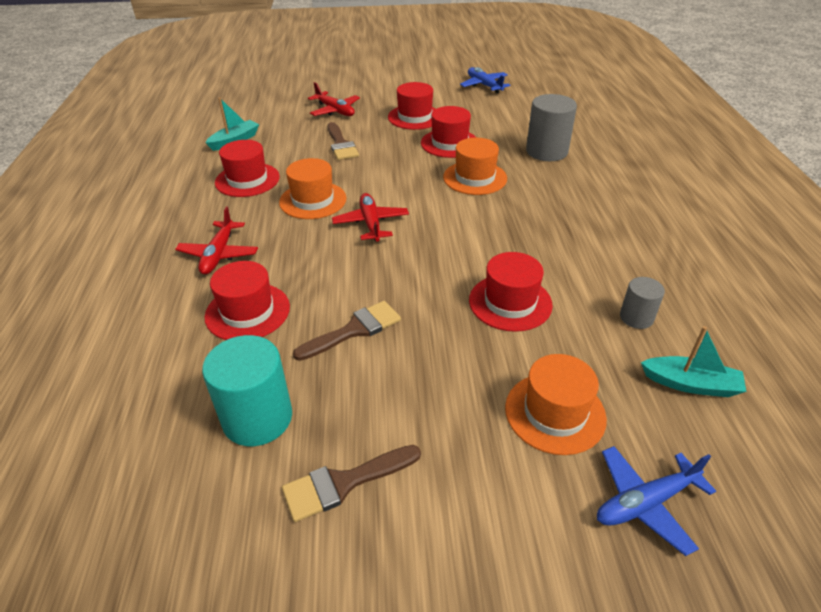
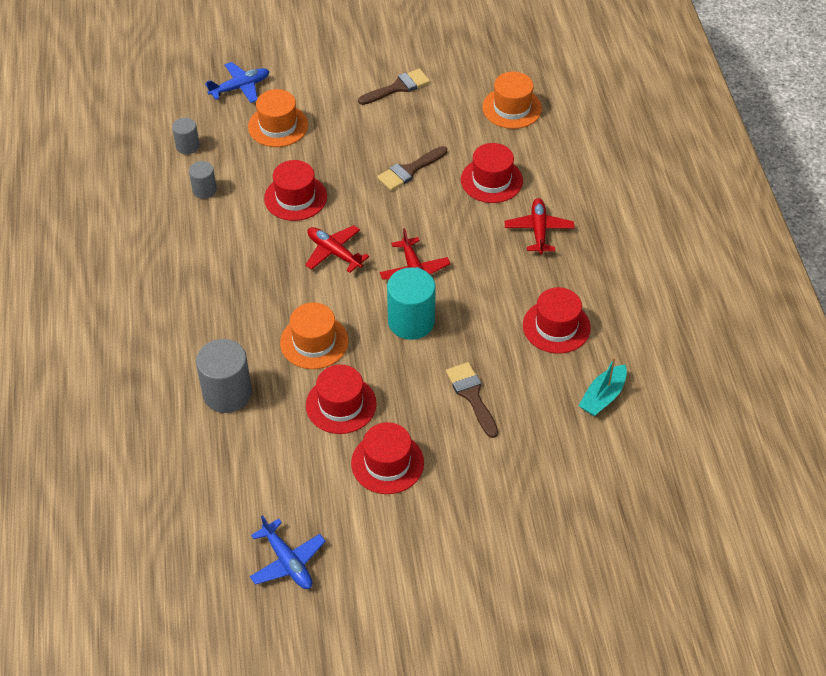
camera: 175 degrees right, 10 degrees up
(257, 418) = (456, 114): turquoise cylinder -> turquoise cylinder (411, 321)
(313, 200) = (477, 299): orange hat -> orange hat (512, 108)
(335, 111) = (498, 474): red plane -> red plane (334, 252)
(691, 384) = (187, 146): turquoise boat -> grey cylinder

